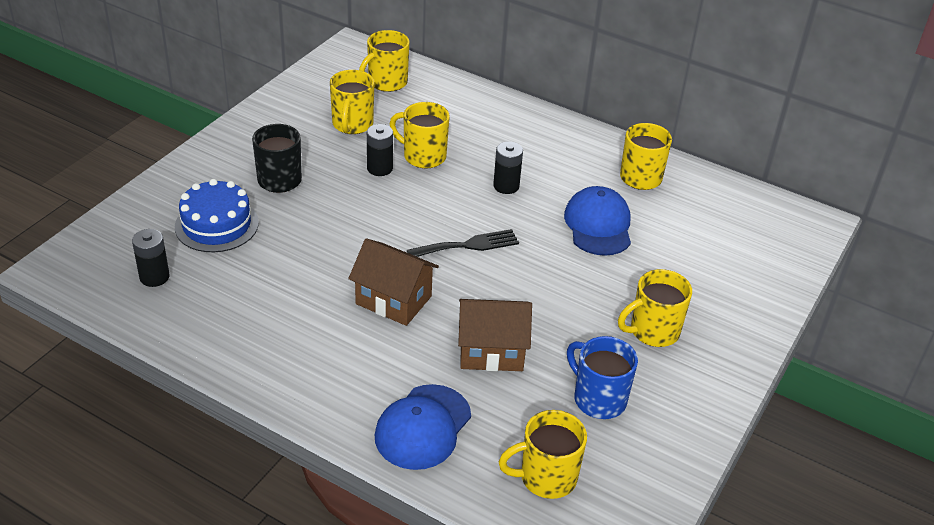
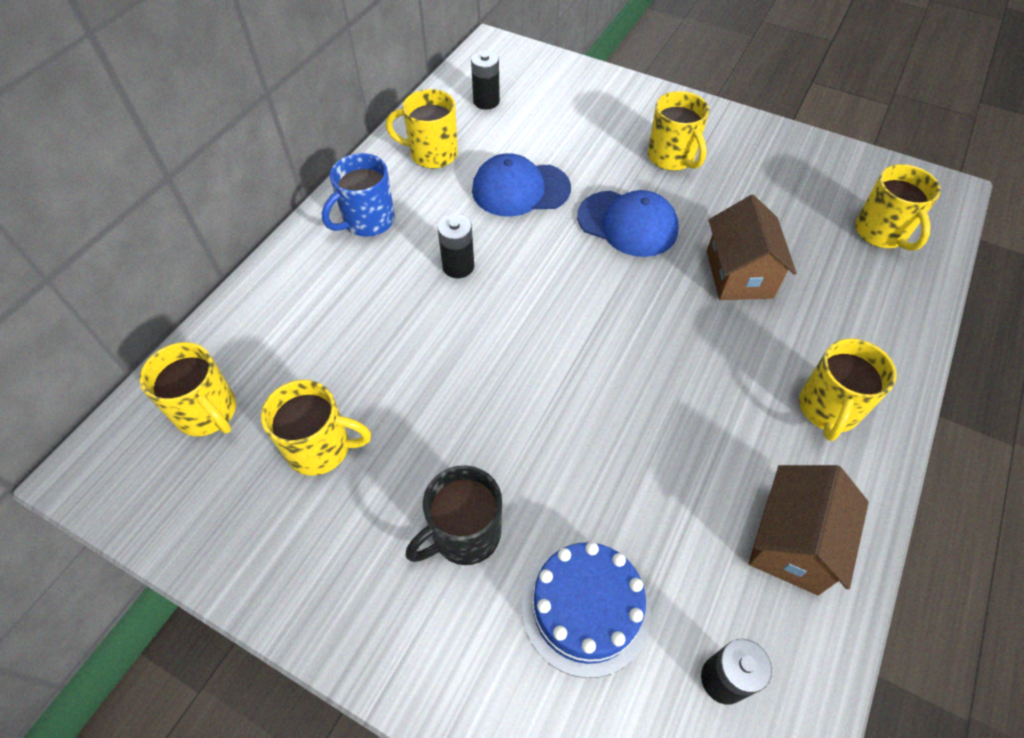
camera: 90 degrees left, 15 degrees up
(380, 168) = (429, 402): black battery -> black battery (486, 101)
(393, 300) = (687, 365): brown house -> brown house (792, 543)
(423, 156) = (399, 353): yellow mug -> yellow mug (828, 409)
(423, 427) = (865, 326): blue cap -> blue cap (628, 224)
(468, 245) = (575, 299): black fork -> none
(598, 399) = (773, 197): blue mug -> blue mug (367, 221)

